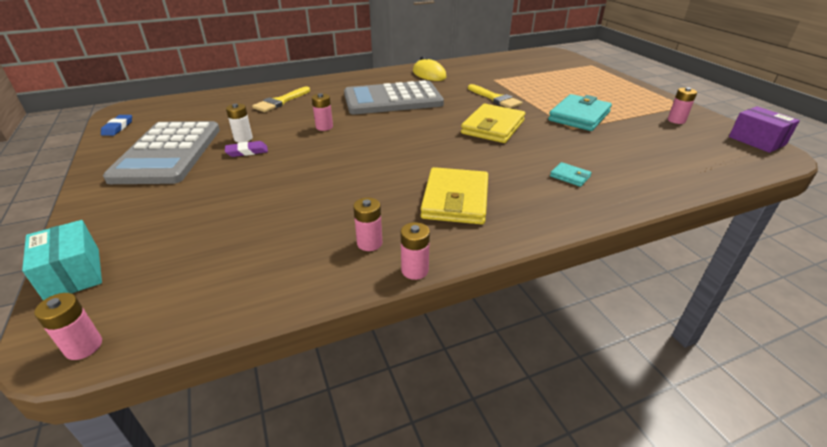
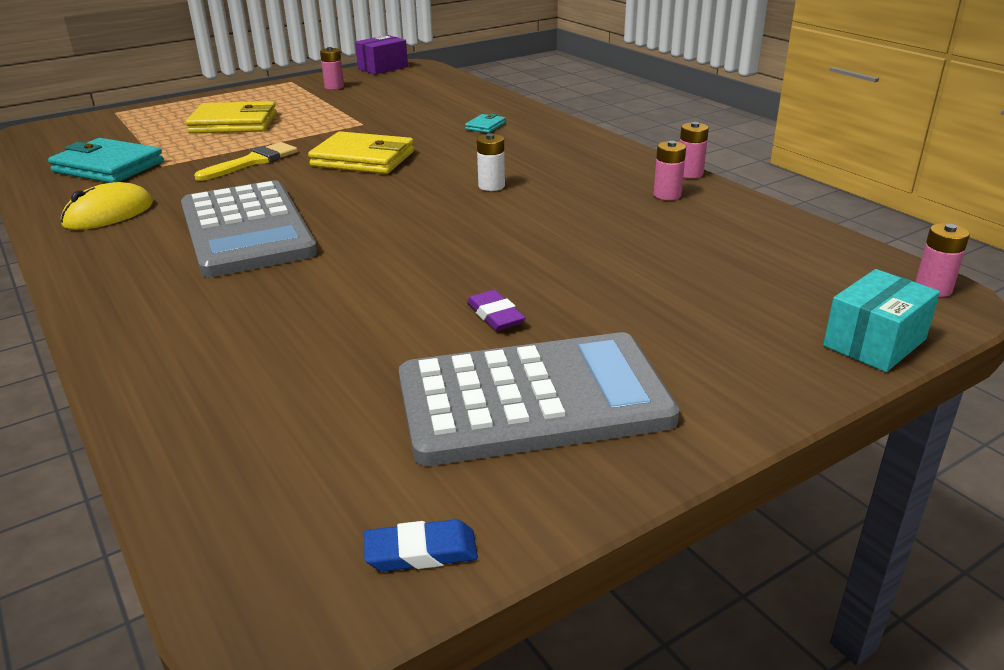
camera: 100 degrees left, 5 degrees down
(243, 138) = (443, 334): white battery -> white battery (491, 186)
(280, 101) = (241, 341): yellow brush -> none
(324, 127) = (378, 268): pink battery -> none
(455, 200) = (561, 167): yellow wallet -> yellow wallet (234, 123)
(579, 116) = (323, 121): turquoise wallet -> turquoise wallet (108, 167)

